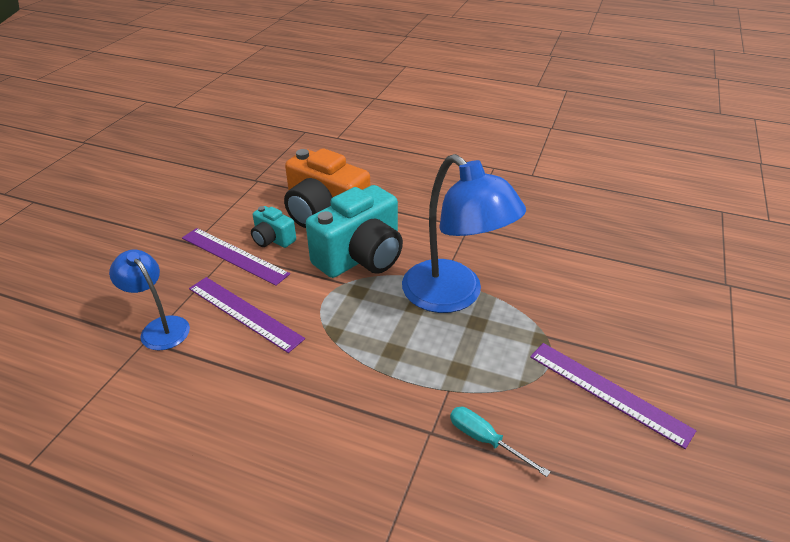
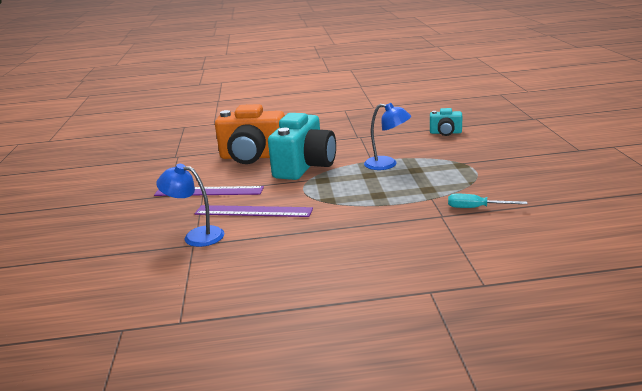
camera: 25 degrees left, 15 degrees down
(273, 239) = (229, 177): turquoise camera -> turquoise camera (445, 133)
(453, 296) = (387, 164): blue lamp -> blue lamp, size x0.55
(608, 392) = (520, 171): purple ruler -> none

